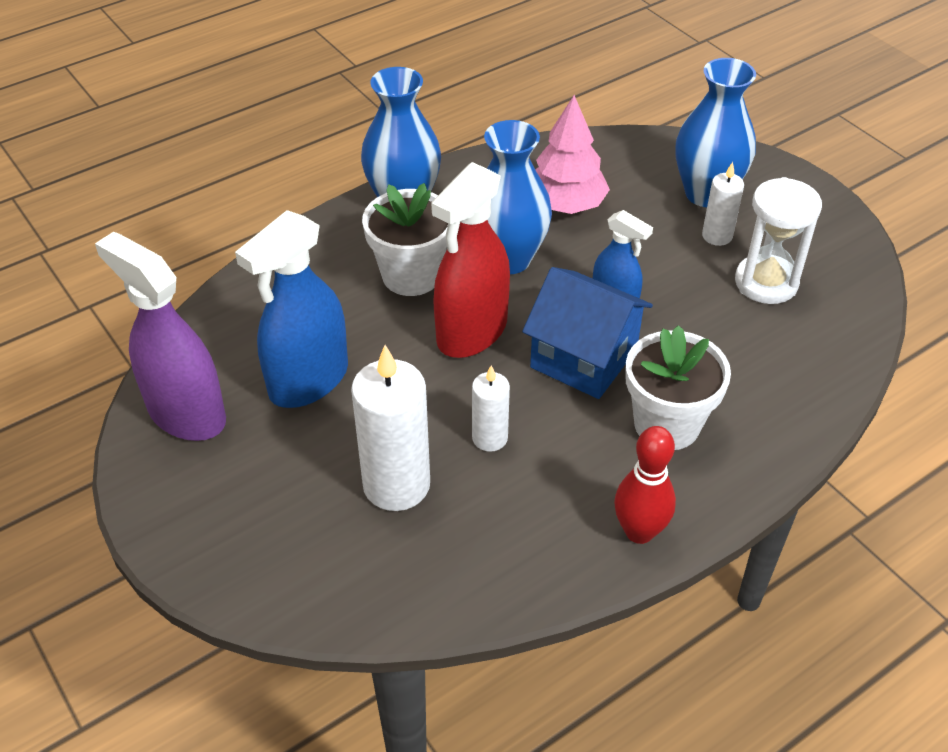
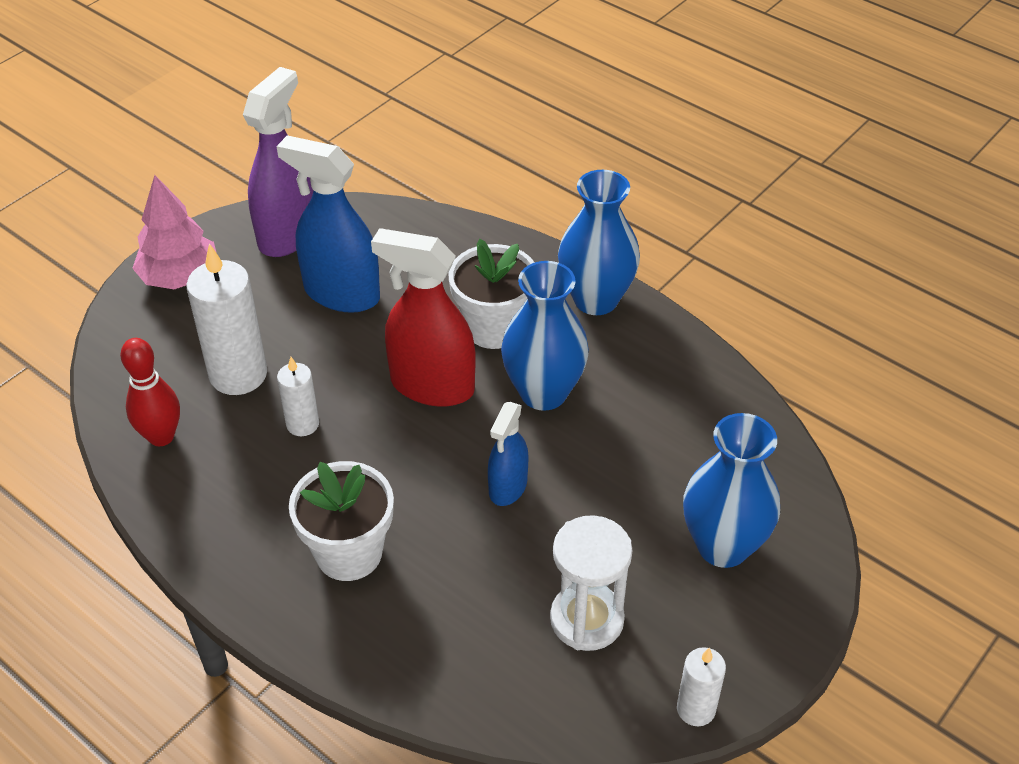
camera: 75 degrees right, 0 degrees up
(565, 205) = (647, 423): pink tree -> pink tree (180, 277)
(584, 358) = (421, 475): blue house -> none
(639, 531) = (214, 549): red bowling pin -> red bowling pin (161, 436)
(717, 236) = (650, 564): white candle -> white candle (696, 709)

